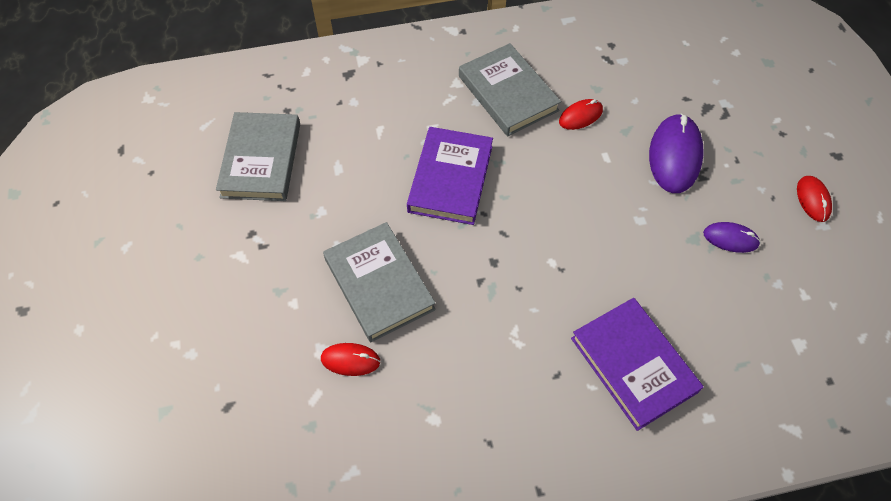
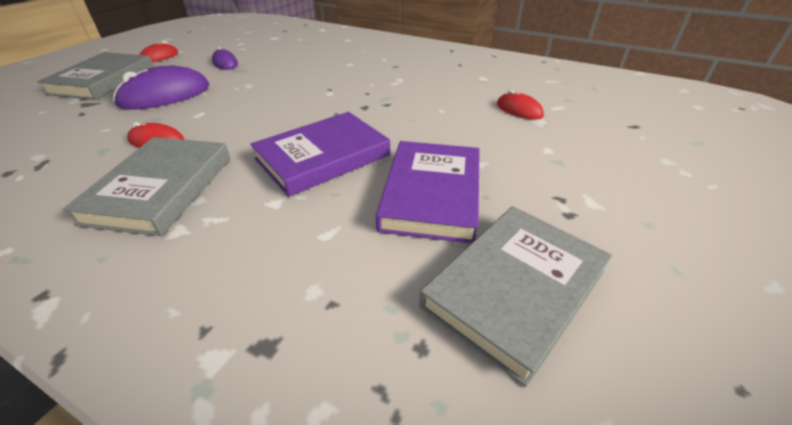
camera: 140 degrees left, 20 degrees down
(379, 284) = (462, 130): grey book -> grey book (103, 80)
(633, 365) = (353, 56): purple book -> purple book (432, 194)

